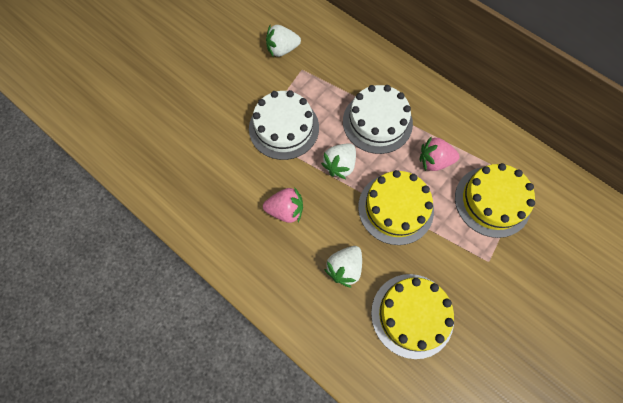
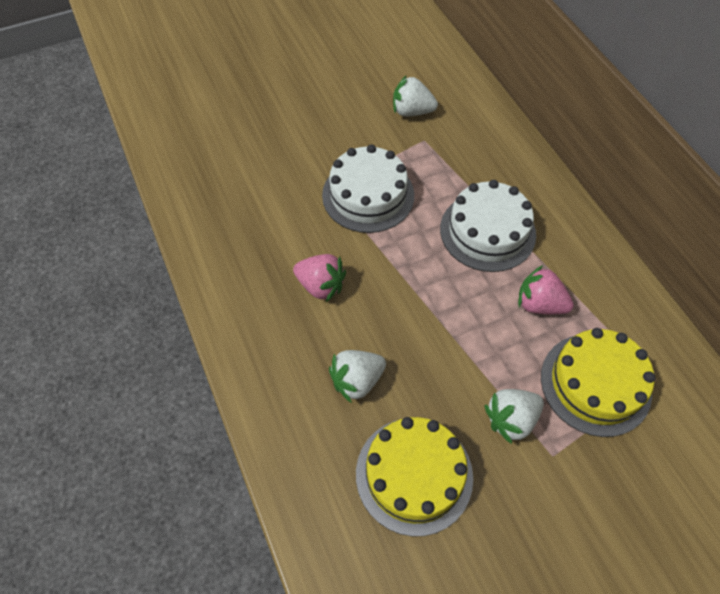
camera: 25 degrees right, 10 degrees down
(340, 165) = (414, 262): white strawberry -> white strawberry (511, 419)
(395, 208) = (459, 339): yellow cake -> none

